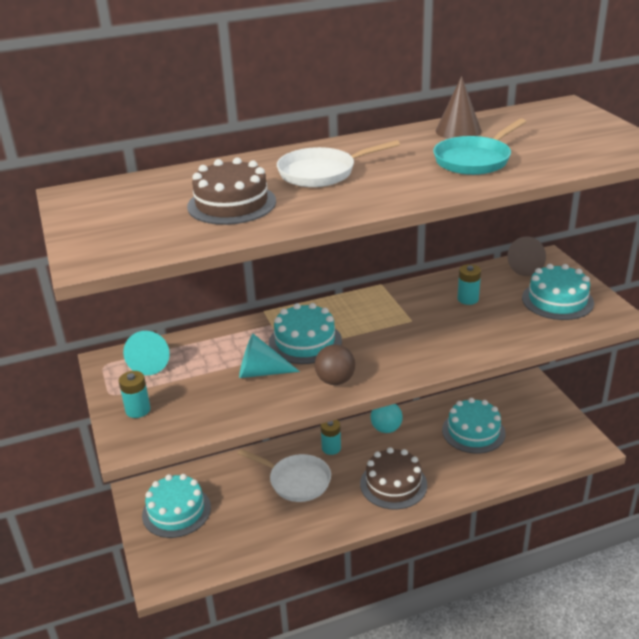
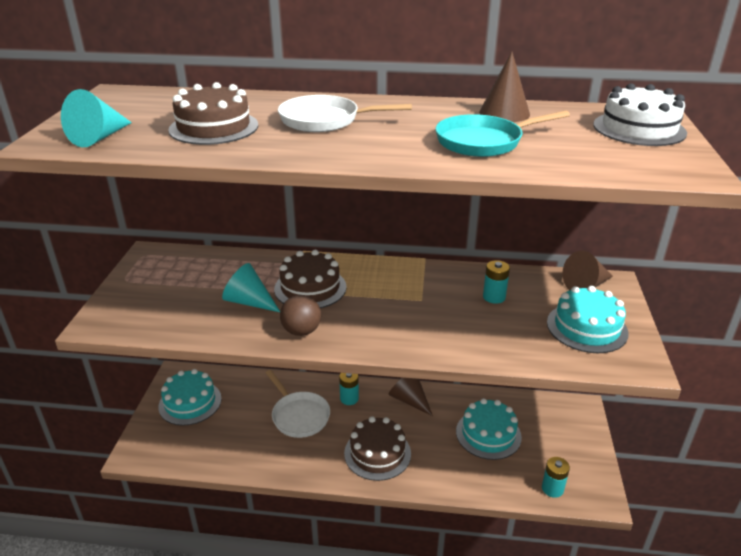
camera: 25 degrees right, 0 degrees up
(138, 410) = (129, 299): turquoise battery -> turquoise battery (552, 489)
(151, 362) = (178, 264): turquoise cone -> turquoise cone (99, 137)
(305, 342) = (310, 288): turquoise cake -> brown cake
(386, 429) = (409, 400): turquoise ball -> brown cone
(570, 121) = (639, 128): none -> white cake

